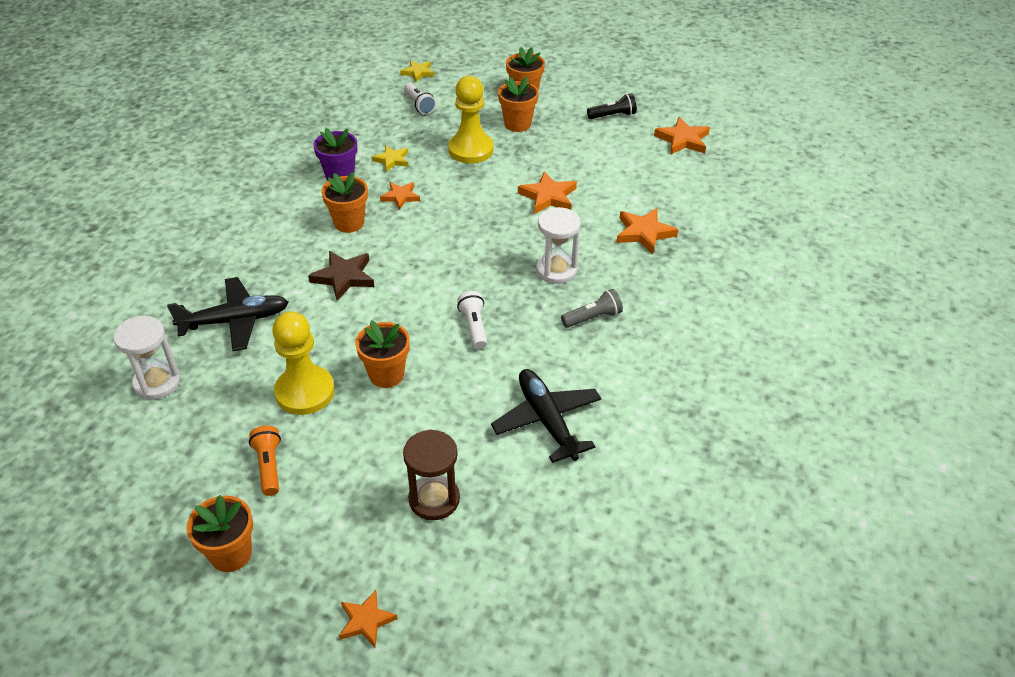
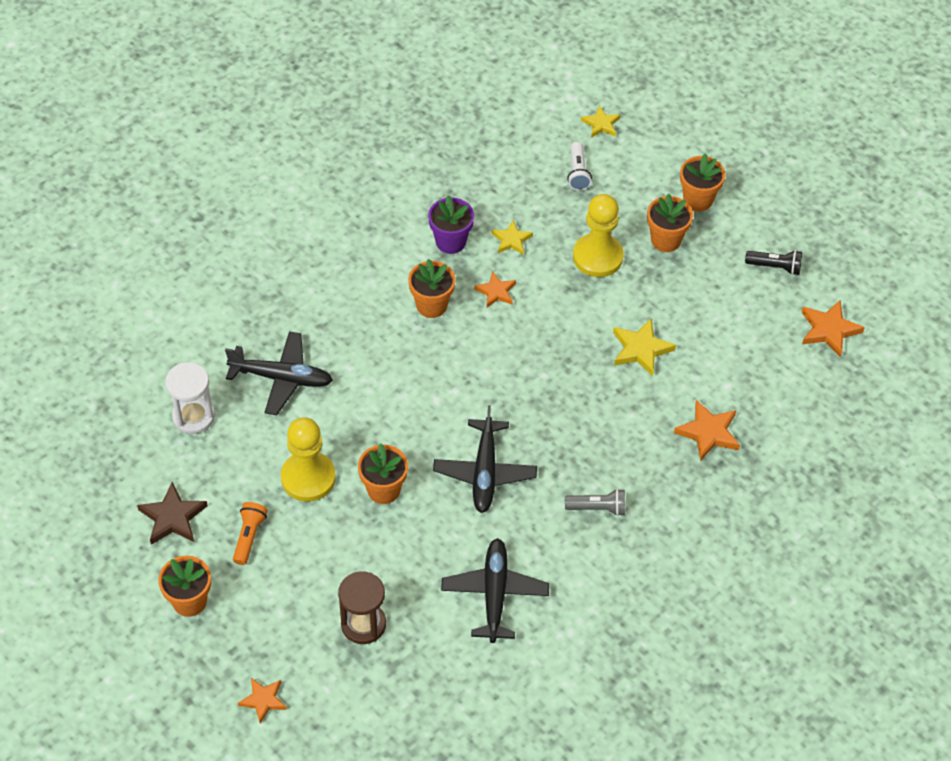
camera: 25 degrees right, 10 degrees up
(344, 277) = (397, 368): brown star -> brown star (172, 517)
(474, 327) = (485, 472): white flashlight -> black plane
(548, 196) = (641, 349): orange star -> yellow star
(556, 270) = (596, 441): white hourglass -> none

